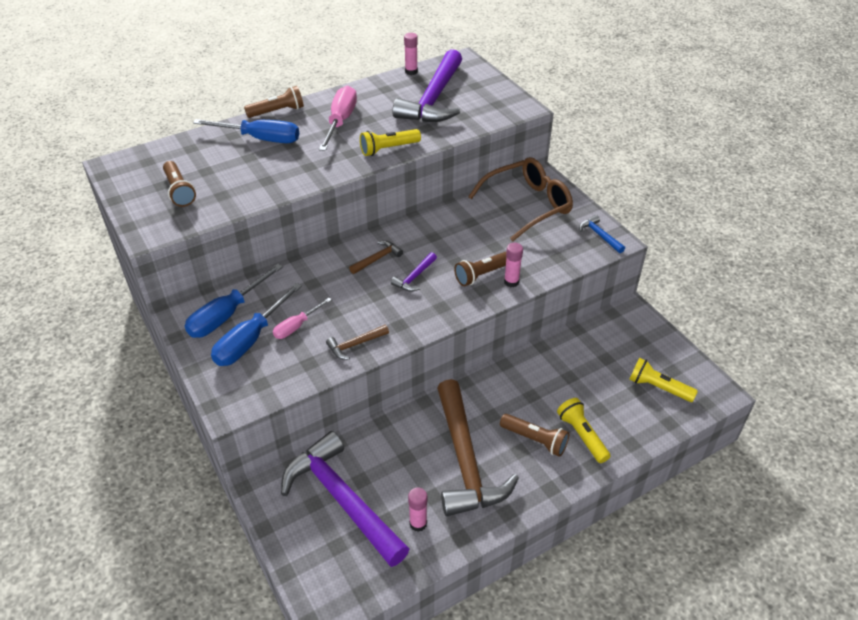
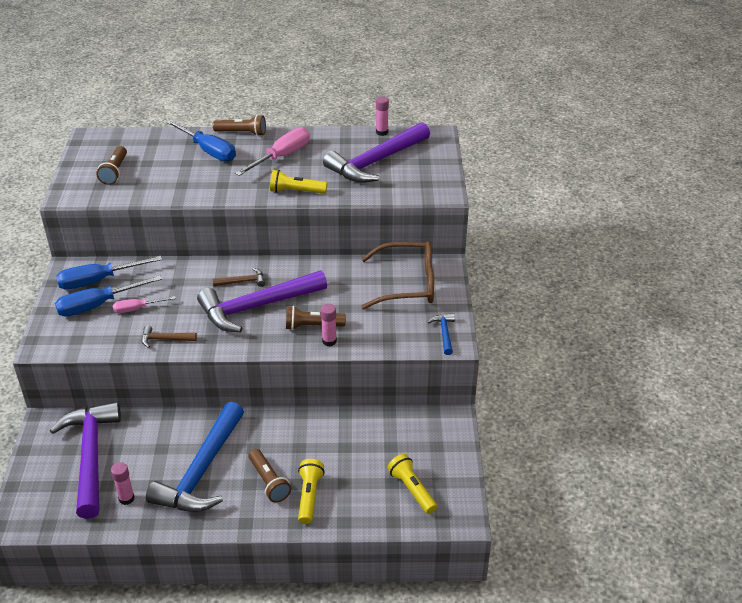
camera: 30 degrees right, 5 degrees down
(414, 277) = (257, 307): purple hammer -> purple hammer, size x2.39
(465, 460) = (202, 471): brown hammer -> blue hammer

